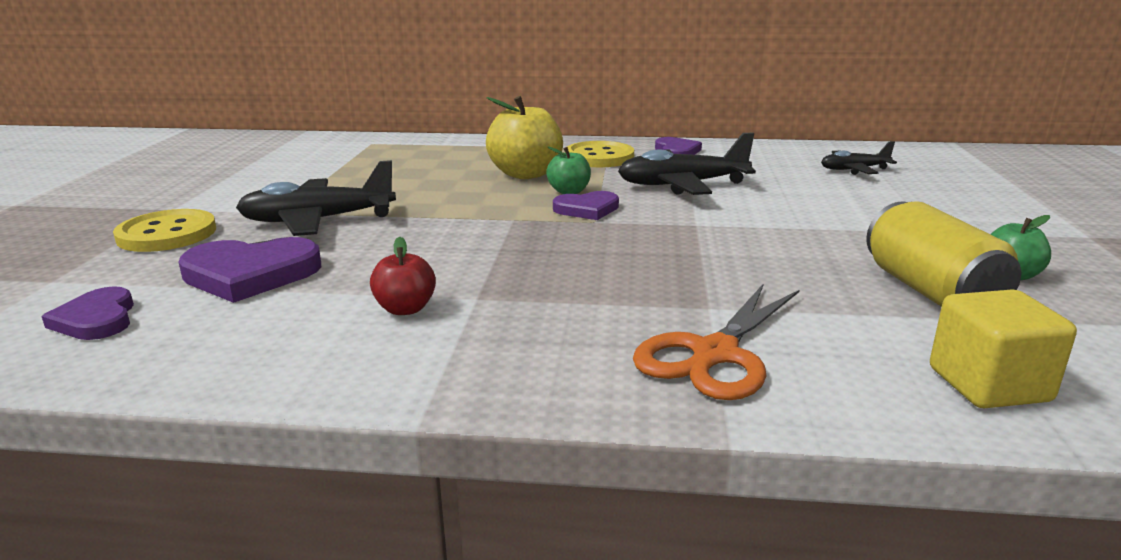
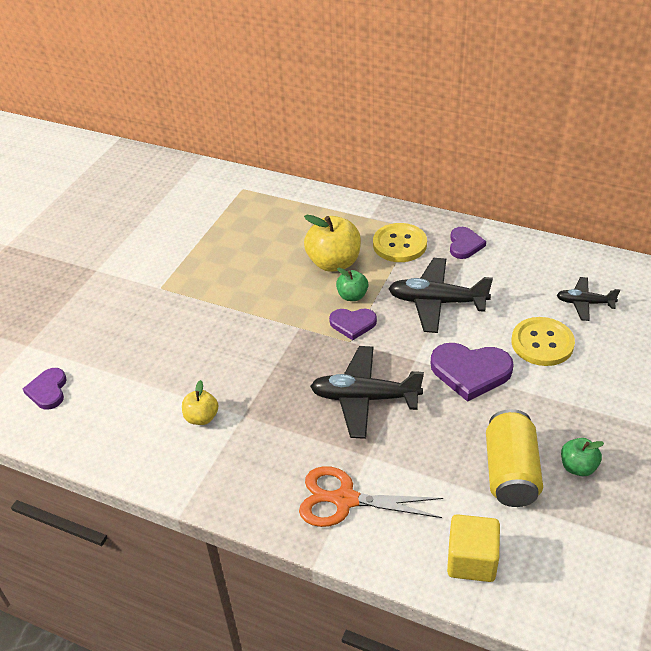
camera: 20 degrees right, 20 degrees up
(167, 234) = (90, 303): yellow button -> yellow button (542, 343)
(250, 274) = (129, 362): purple heart -> purple heart (470, 372)
(317, 221) = (178, 304): black plane -> black plane (364, 398)
(405, 309) = (201, 417): red apple -> yellow apple
(714, 355) = (344, 499): orange scissors -> orange scissors turned 45 degrees clockwise

